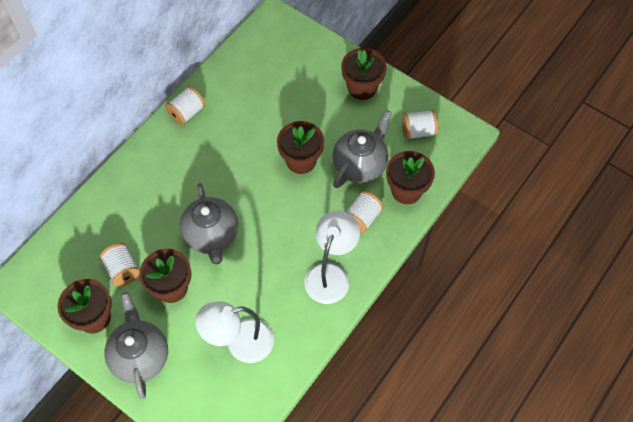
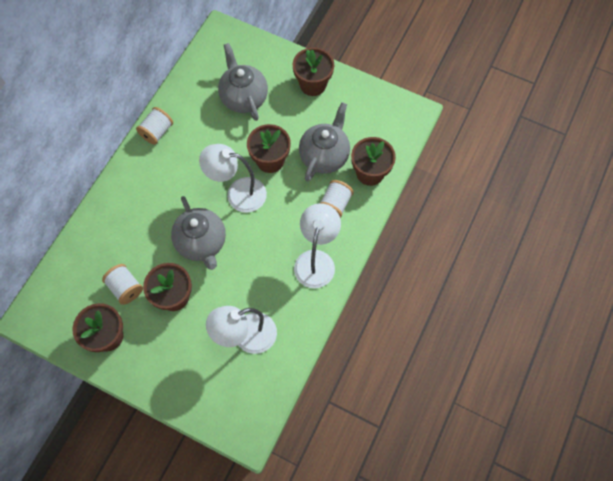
camera: 10 degrees left, 5 degrees up
(140, 356) = (157, 364): grey teapot -> grey teapot (243, 98)
(260, 190) = (238, 193): none -> white lamp
(418, 131) = (371, 117): white spool -> none

